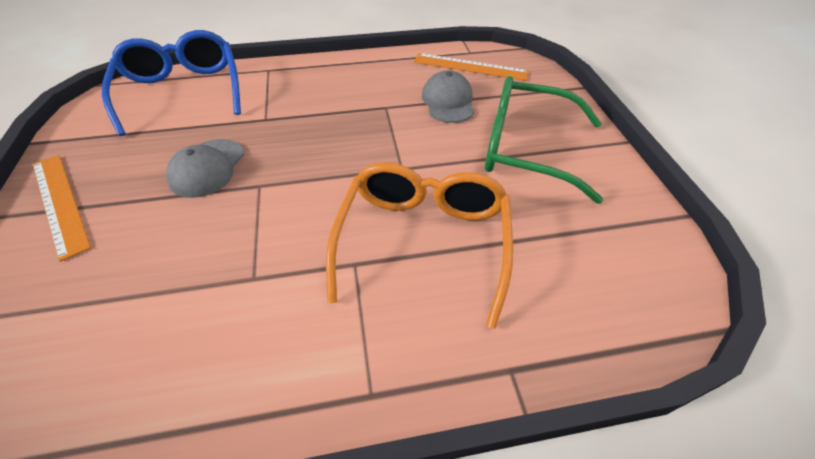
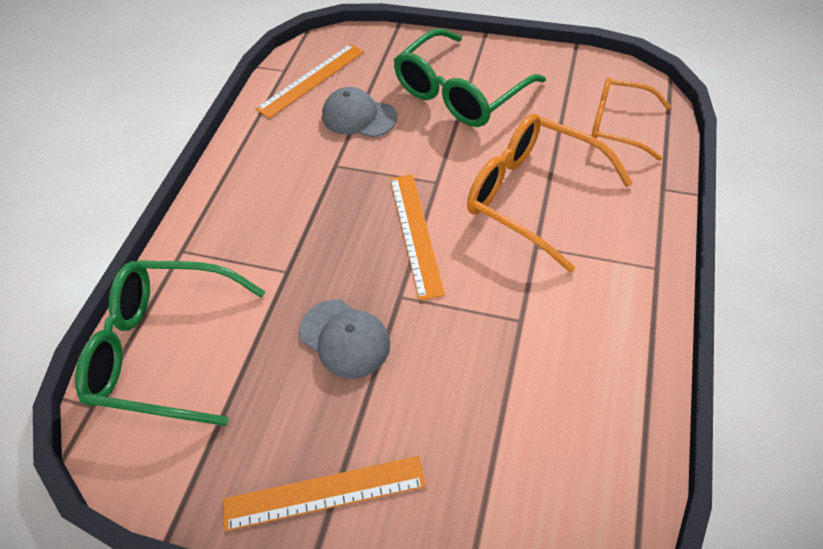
camera: 60 degrees left, 5 degrees up
(182, 91) = (164, 349): blue glasses -> green glasses
(333, 173) = (416, 233): none -> orange ruler
(586, 291) = (618, 125): none -> orange glasses

